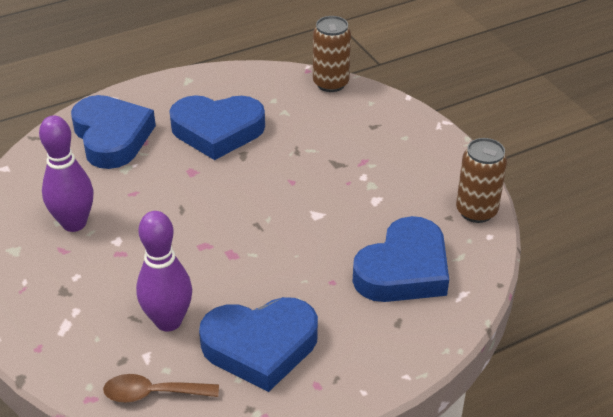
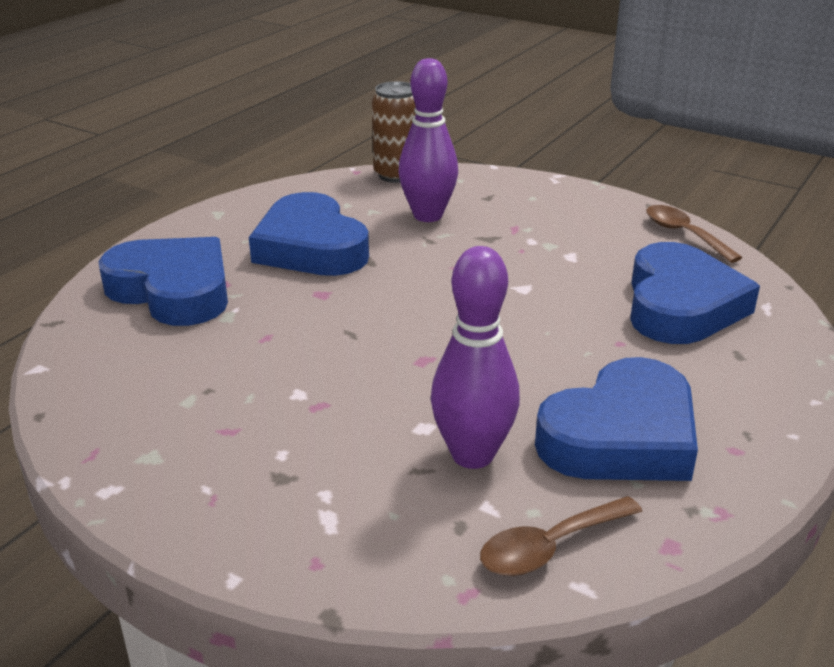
camera: 30 degrees left, 10 degrees down
(74, 223) = (215, 395): purple bowling pin -> purple bowling pin (428, 215)
(217, 131) = (310, 247): blue heart -> blue heart turned 90 degrees clockwise
(476, 211) = (684, 234): brown can -> brown spoon

